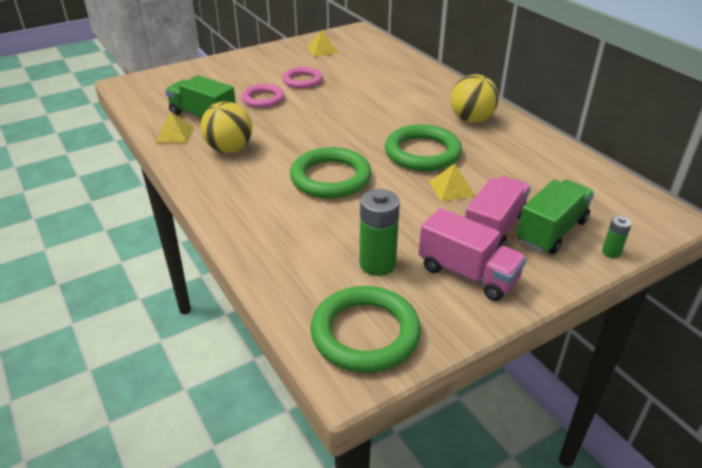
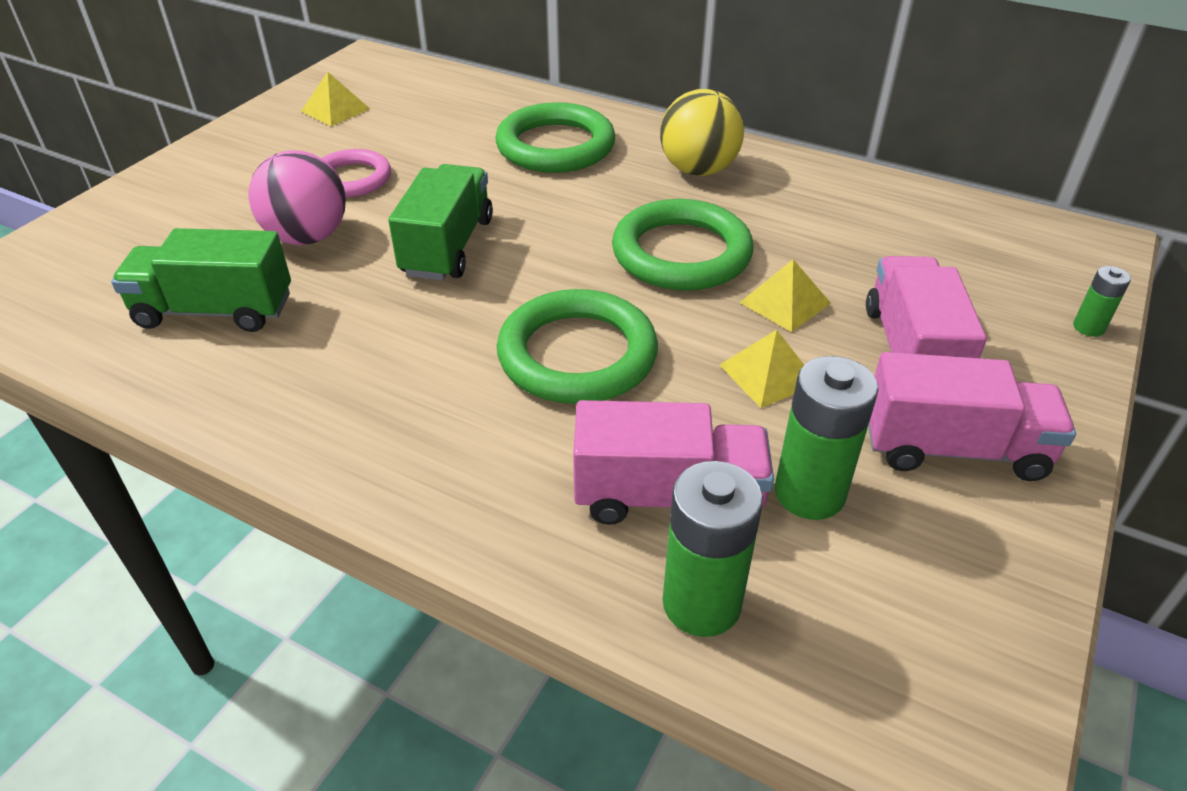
camera: 30 degrees left, 5 degrees up
(174, 134) = (185, 370): yellow pyramid -> yellow pyramid (768, 374)
(229, 149) = (333, 363): yellow ball -> none
(263, 99) = (307, 237): pink ring -> pink ball
(288, 282) = (701, 603): none -> green battery
(314, 242) = (668, 496): none -> pink truck
(365, 333) = (919, 643): green ring -> green ring (555, 146)
(551, 231) = (987, 323): green truck -> green truck (448, 247)

